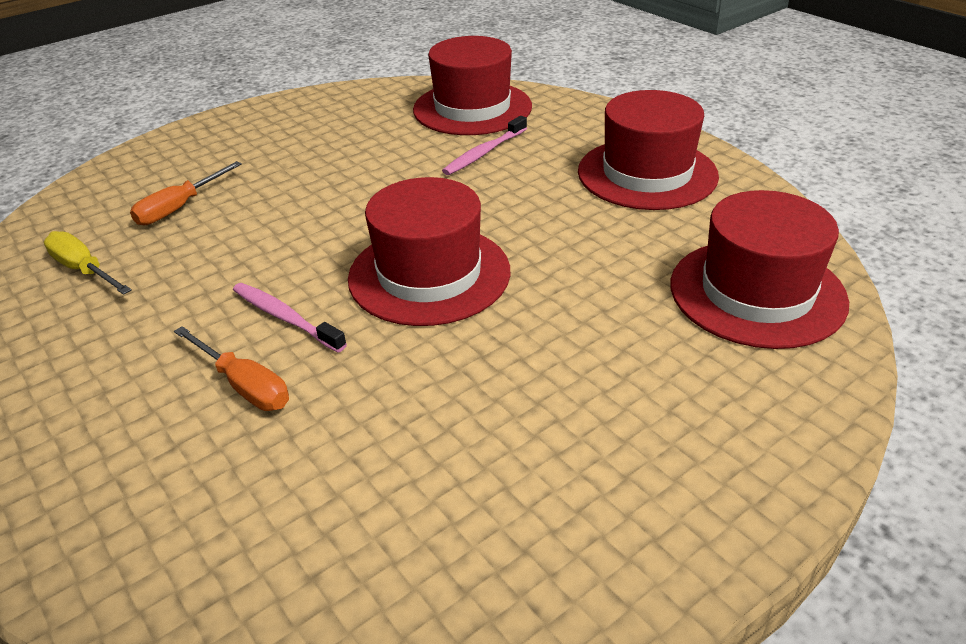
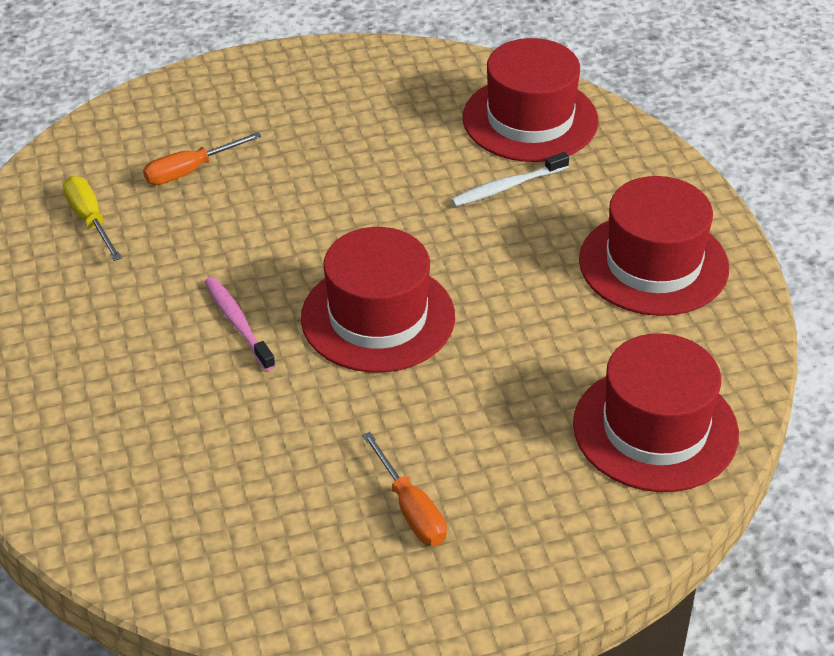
camera: 20 degrees right, 5 degrees up
(244, 385) = (182, 376): orange screwdriver -> orange screwdriver (411, 509)
(484, 153) = (507, 187): pink toothbrush -> white toothbrush

